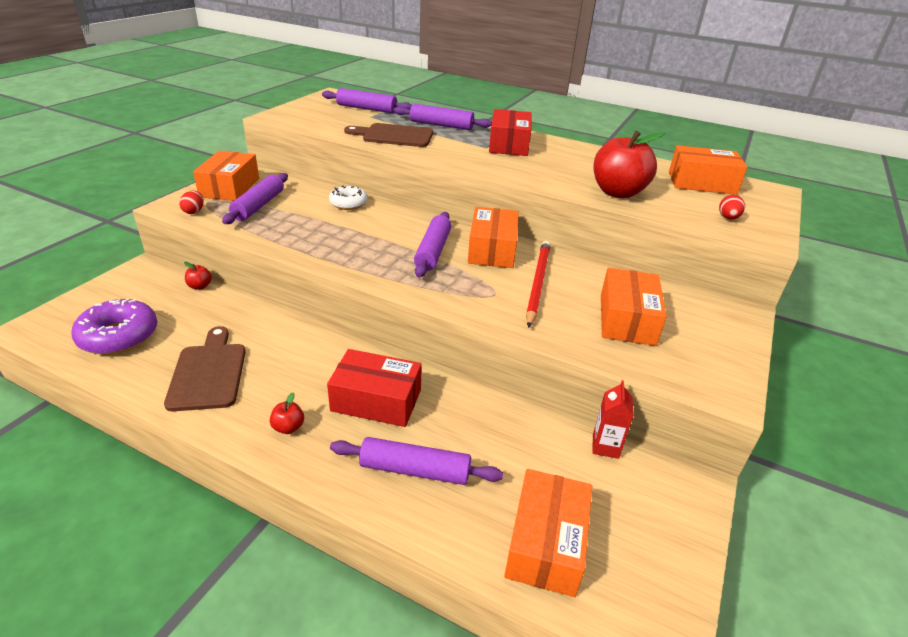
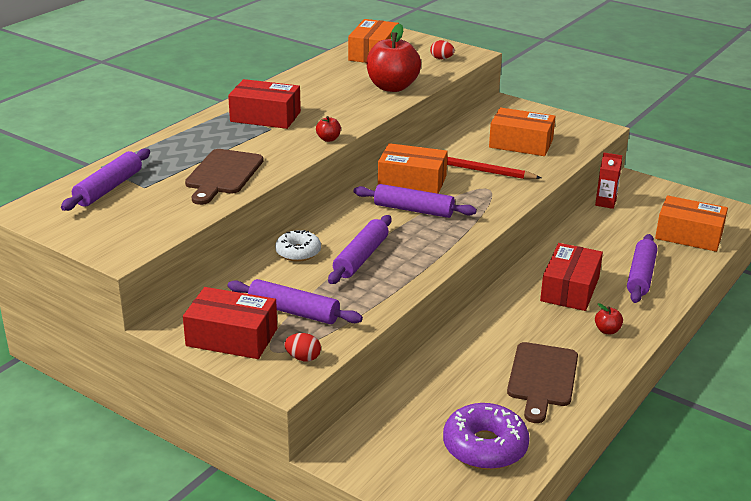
camera: 80 degrees left, 5 degrees down
(200, 286) = (385, 401): red apple -> red apple (328, 139)
(209, 372) = (542, 378): brown cutting board -> brown cutting board turned 75 degrees counterclockwise
(230, 187) = (232, 337): orange box -> red box
(441, 125) = (192, 146): purple rolling pin -> purple rolling pin (361, 257)

